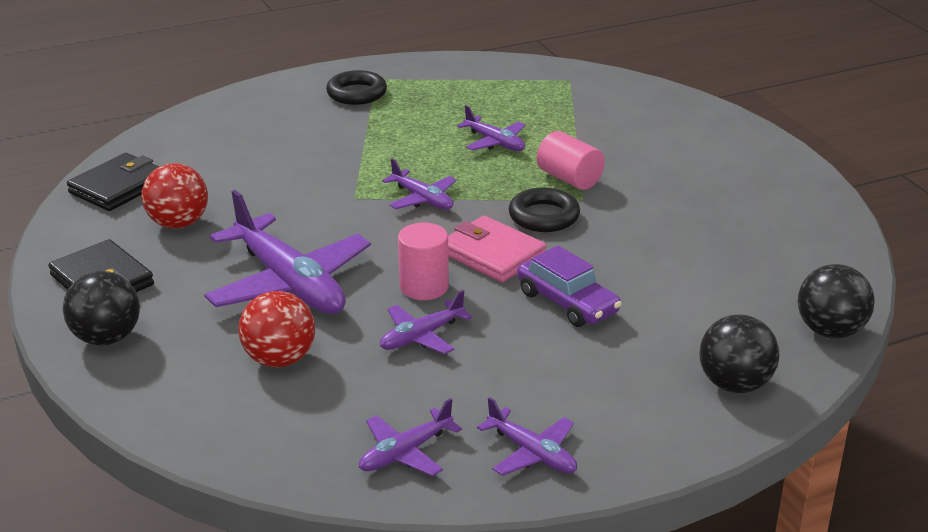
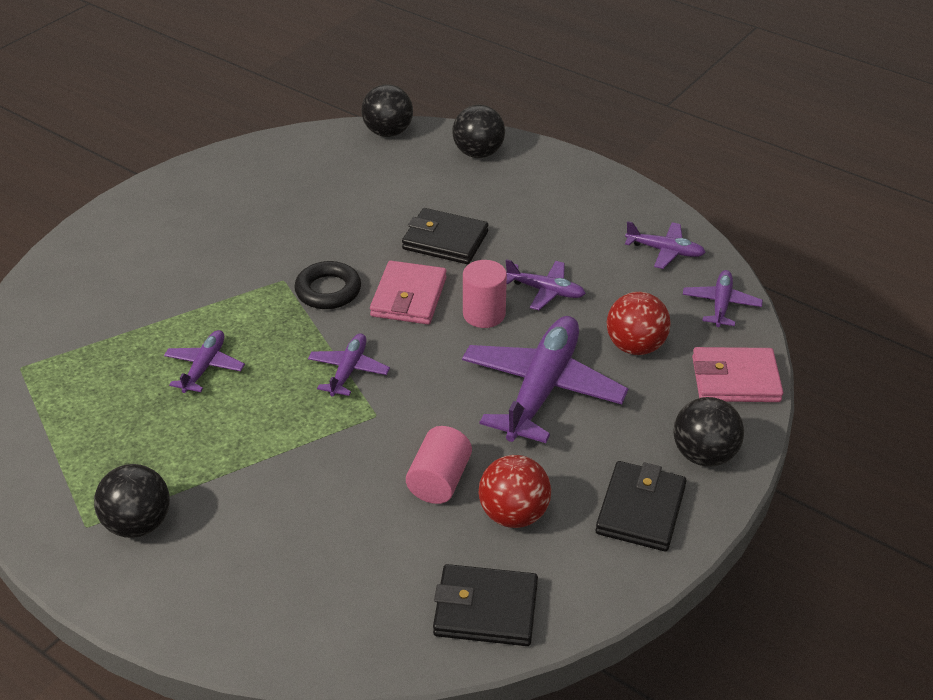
camera: 120 degrees left, 10 degrees up
(162, 403) = (735, 379): none -> pink wallet
(356, 93) = (138, 524): black ring -> black ball
(532, 453) = (615, 205): purple plane -> purple plane (721, 304)
(567, 302) = (445, 240): purple car -> black wallet
(569, 179) = (251, 297): pink cylinder -> pink cylinder (439, 480)

